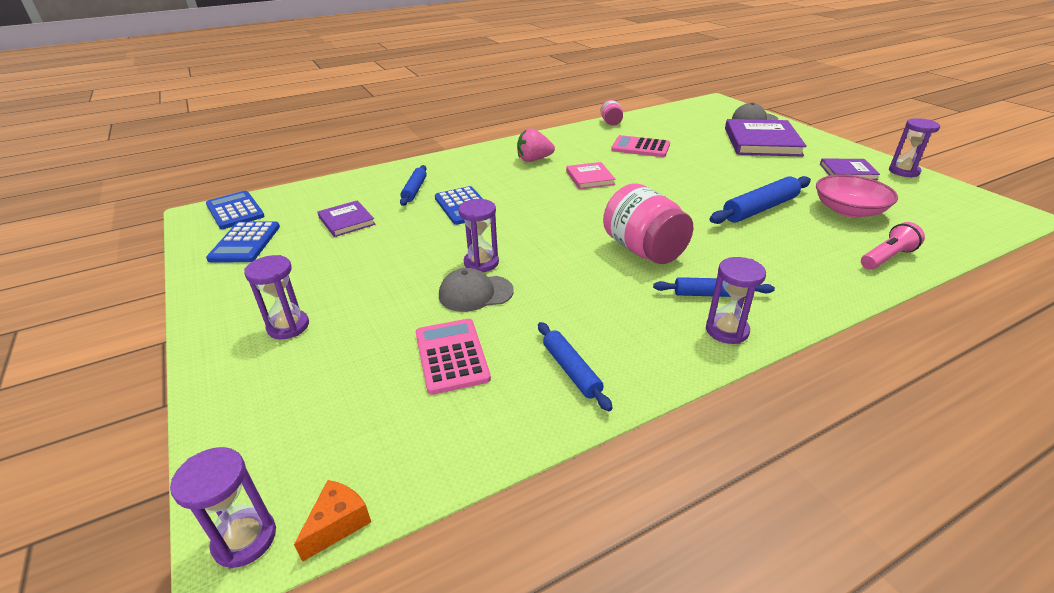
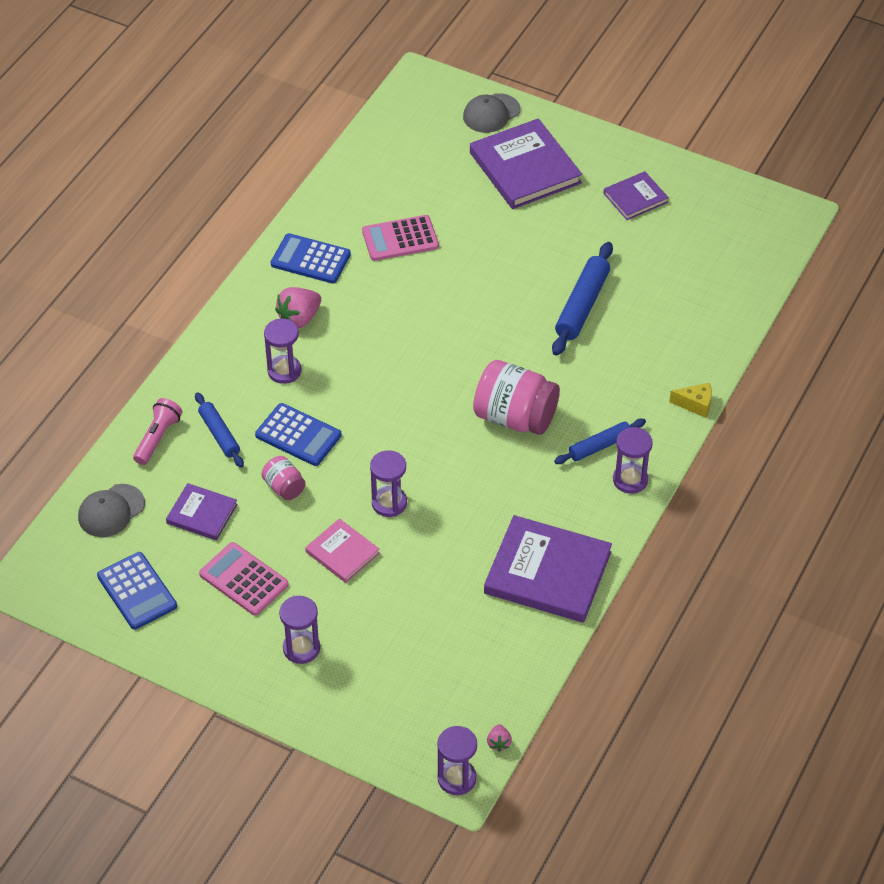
camera: 35 degrees left, 15 degrees up
(235, 211) = (61, 559): blue calculator -> blue calculator (310, 259)
(338, 524) = (499, 743): orange cheese -> pink strawberry
(452, 356) = (455, 605): pink calculator -> pink calculator (244, 579)
(475, 293) = (416, 539): grey cap -> grey cap (111, 511)
(571, 370) = (547, 572): blue rolling pin -> purple book
(590, 178) = (388, 326): pink book -> pink book (342, 553)
(611, 122) = (326, 193): pink jar -> pink jar (284, 487)
(841, 300) = (695, 404): none -> yellow cheese
(848, 210) = (659, 272): pink bowl -> none
(887, 257) = (711, 332): pink flashlight -> pink flashlight (158, 438)
(904, 171) = (687, 174): purple hourglass -> purple hourglass (284, 371)

